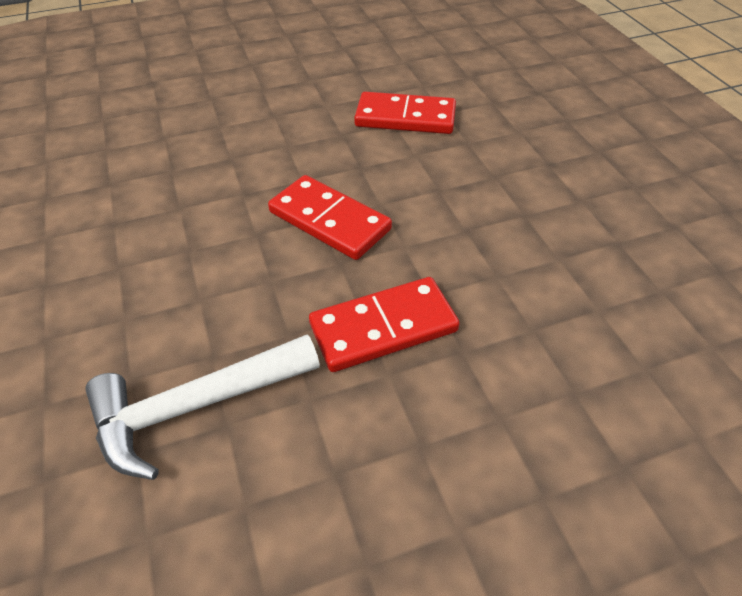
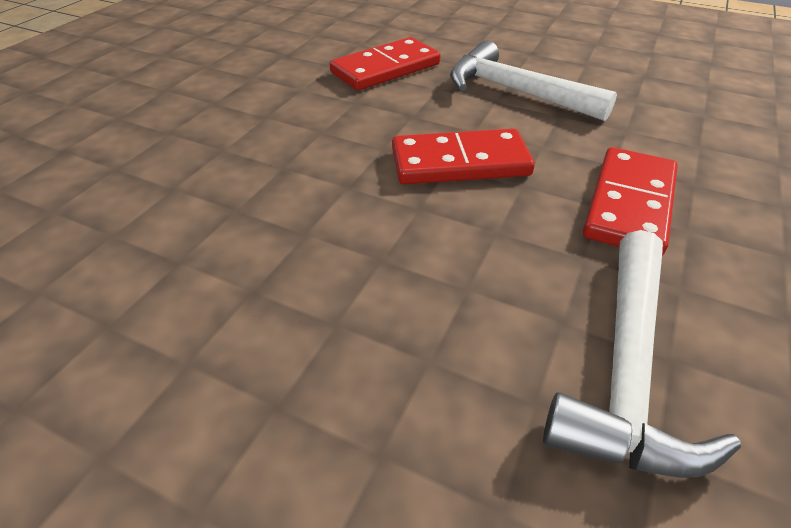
camera: 45 degrees left, 5 degrees down
(467, 191) = (515, 92): none -> white hammer

